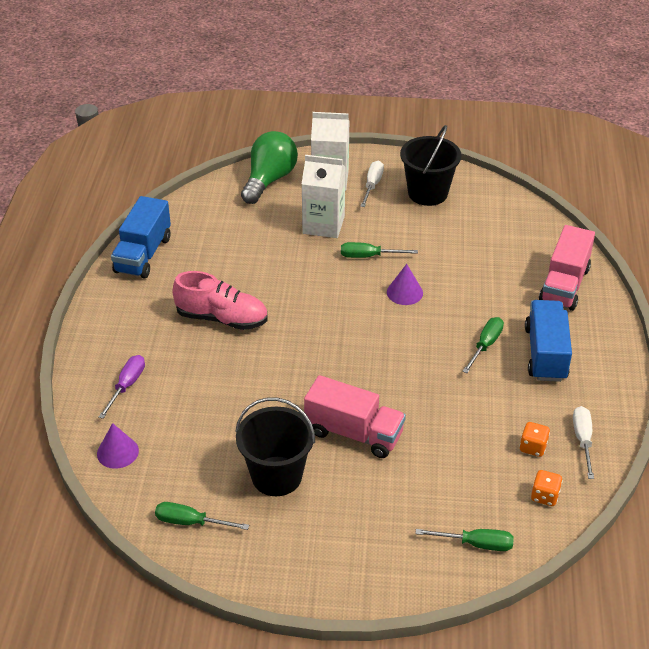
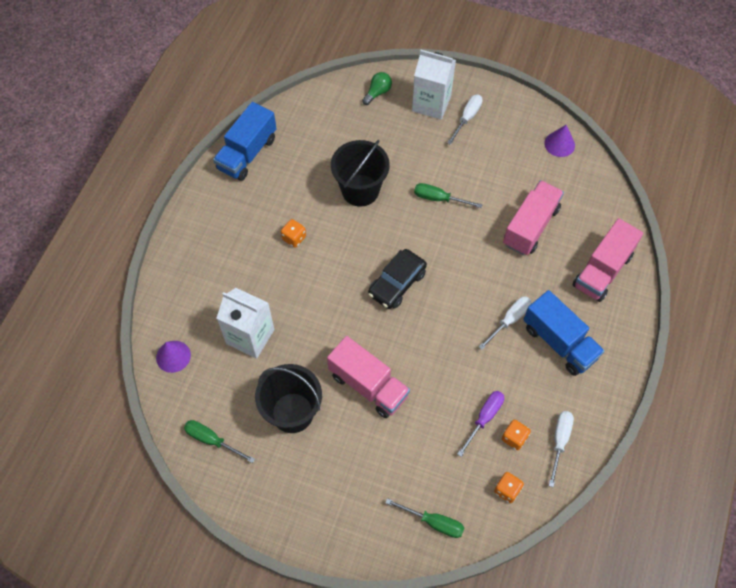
camera: 15 degrees right, 20 degrees up
(127, 386) = (197, 290): purple screwdriver -> purple screwdriver (484, 418)
(222, 318) = (294, 238): pink shoe -> orange dice
(269, 180) = (377, 92): green light bulb -> green light bulb, size x0.49
(323, 225) = (410, 154): white carton -> white carton (250, 336)
(351, 337) = (397, 284): none -> black car
(404, 292) = (457, 246): purple cone -> purple cone (559, 144)
(427, 193) = (514, 138): black bucket -> black bucket (360, 190)
(475, 262) = (530, 226): none -> pink truck
(485, 345) = (509, 320): green screwdriver -> white screwdriver
(545, 354) = (559, 342): blue truck -> blue truck turned 120 degrees clockwise

